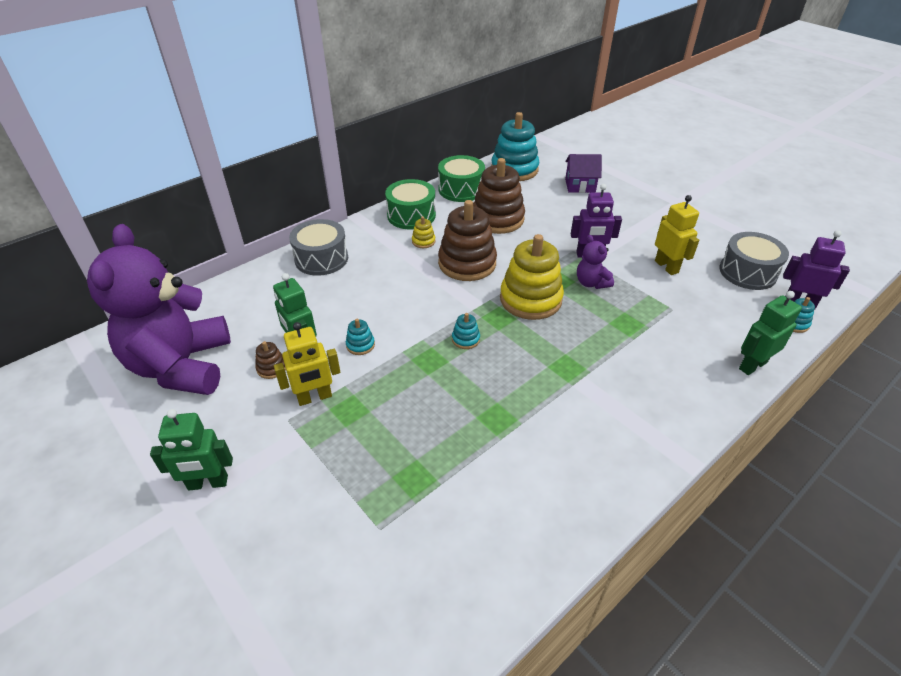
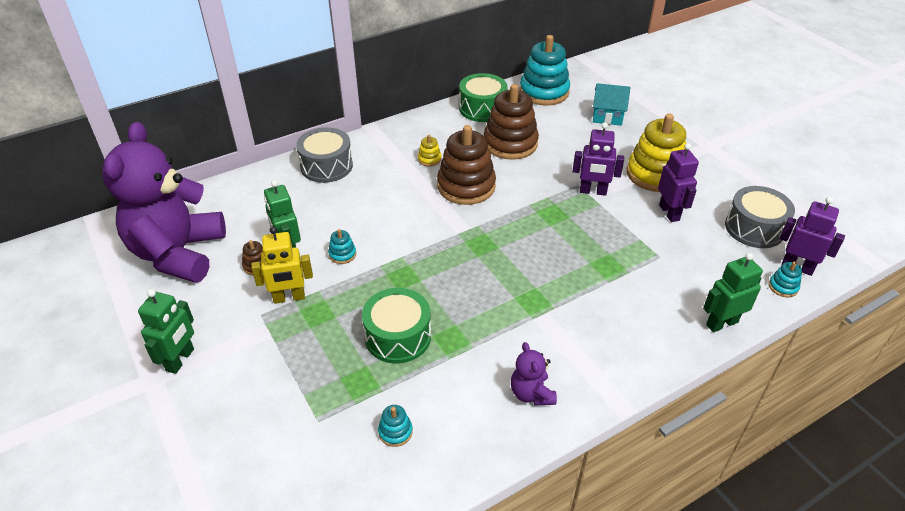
camera: 10 degrees right, 0 degrees up
(208, 483) = (180, 360): green robot -> green robot turned 75 degrees counterclockwise
(411, 215) = (425, 131): green drum -> green drum (398, 336)
(465, 339) = (443, 261): turquoise stacking toy -> turquoise stacking toy (395, 432)
(530, 299) = (518, 230): yellow stacking toy -> yellow stacking toy (655, 174)
(580, 186) = (607, 116): purple house -> turquoise house
(591, 283) = (585, 220): purple teddy bear -> purple teddy bear (531, 393)
(666, 267) = (669, 212): yellow robot -> purple robot

